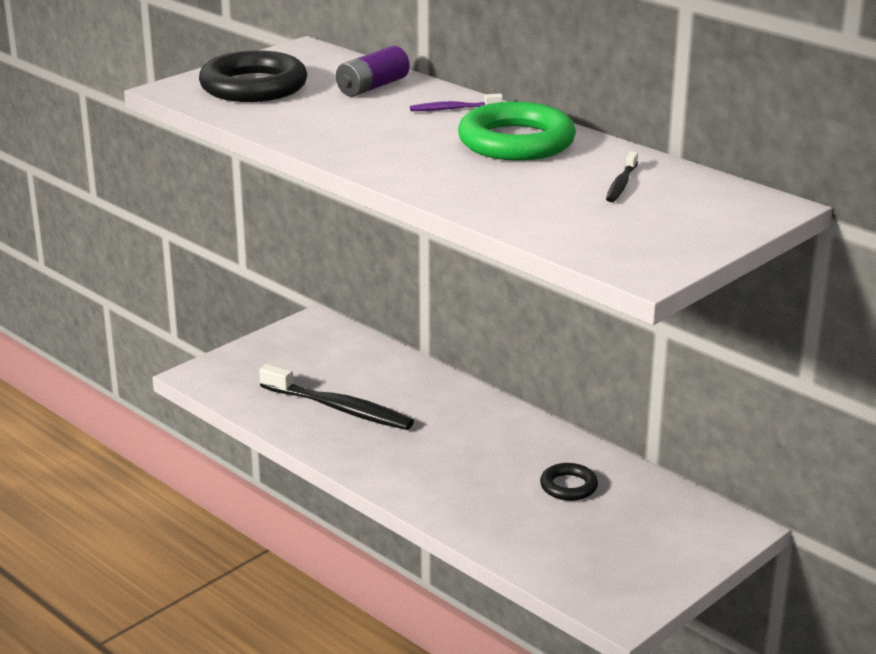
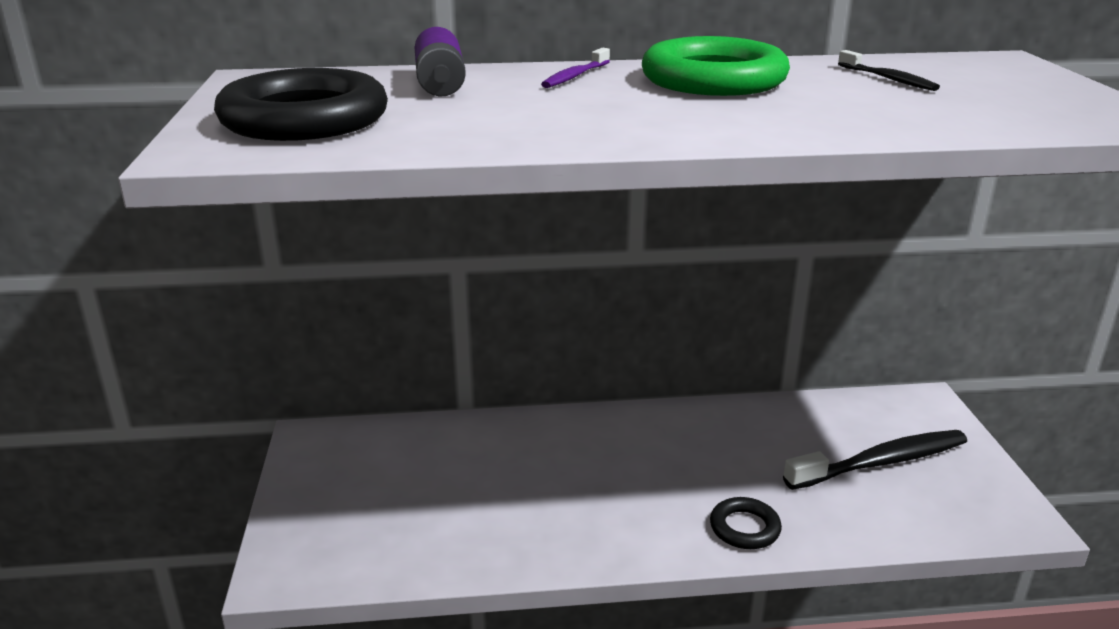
camera: 50 degrees left, 0 degrees up
(339, 408) = (493, 507): black toothbrush -> black toothbrush (881, 462)
(568, 486) = (787, 446): black ring -> black ring (744, 528)

